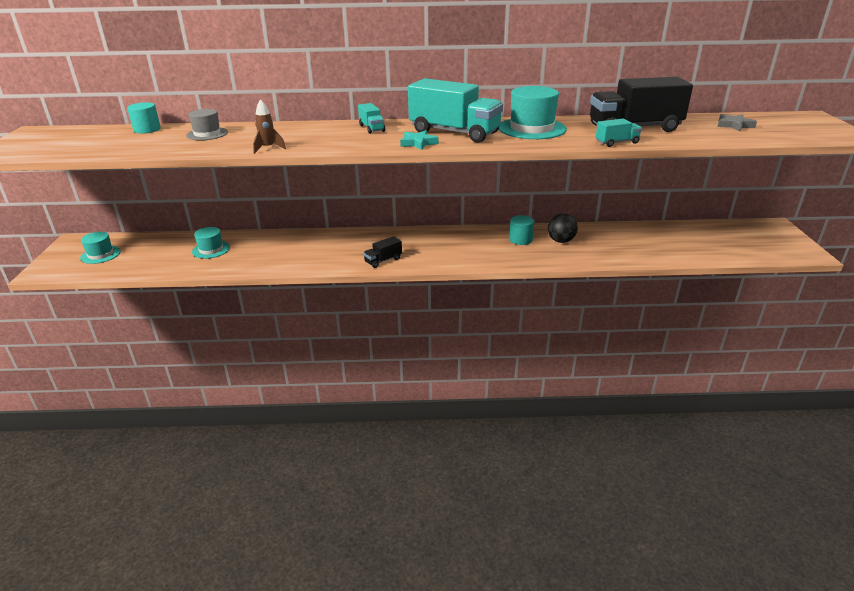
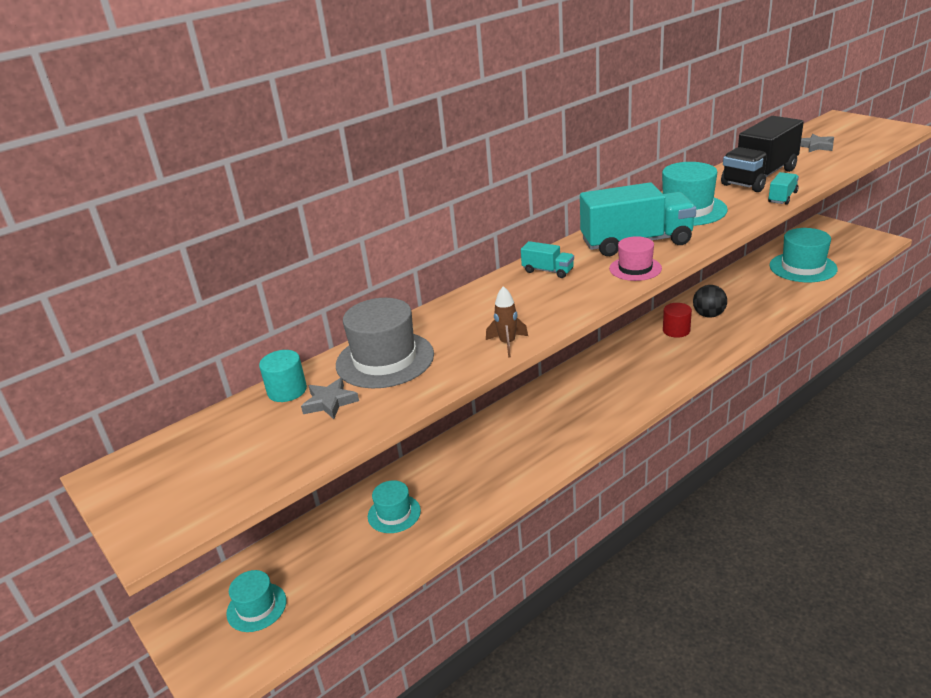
camera: 35 degrees left, 0 degrees up
(148, 139) = (330, 402): none -> grey star
(207, 134) = (385, 359): grey hat -> grey hat, size x1.69
(383, 260) = (600, 419): black truck -> none
(418, 143) = (635, 268): turquoise star -> pink hat
(520, 239) = (676, 330): turquoise cylinder -> red cylinder
(695, 244) = (802, 267): none -> turquoise hat

